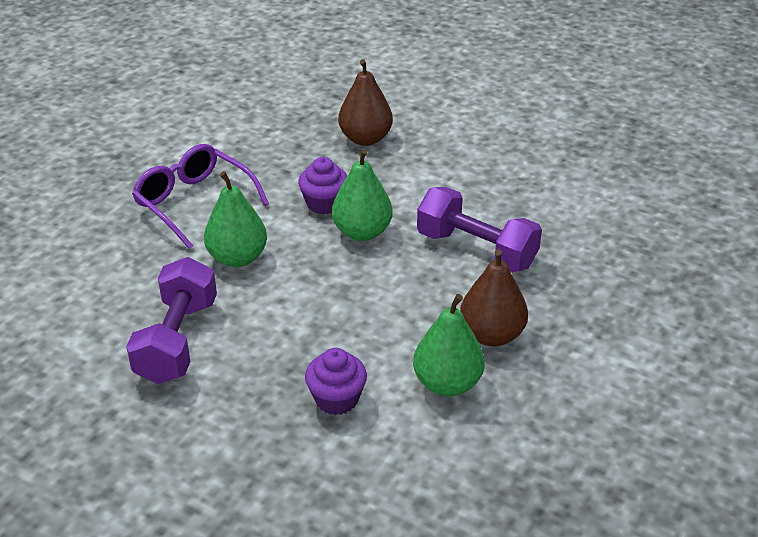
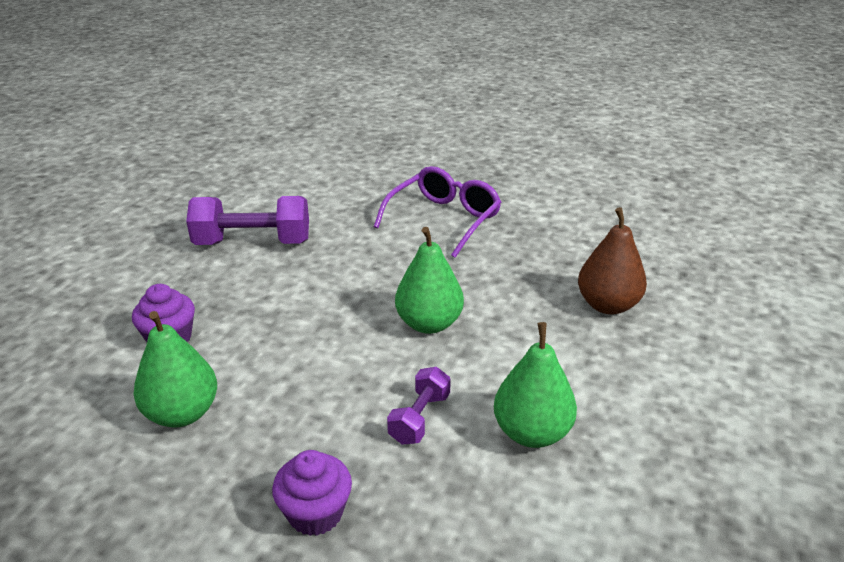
camera: 80 degrees right, 5 degrees down
(237, 258) = (368, 254): green pear -> green pear (532, 432)
(324, 203) = (470, 292): purple cupcake -> purple cupcake (315, 513)
(476, 250) = (419, 418): purple dumbbell -> purple dumbbell, size x0.55
(491, 335) = (261, 444): brown pear -> none

